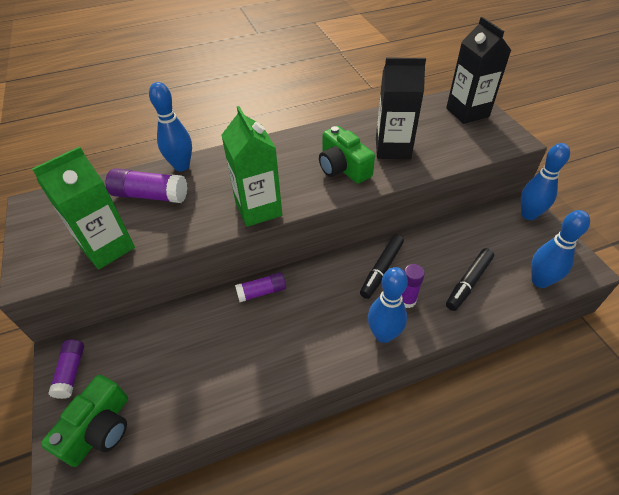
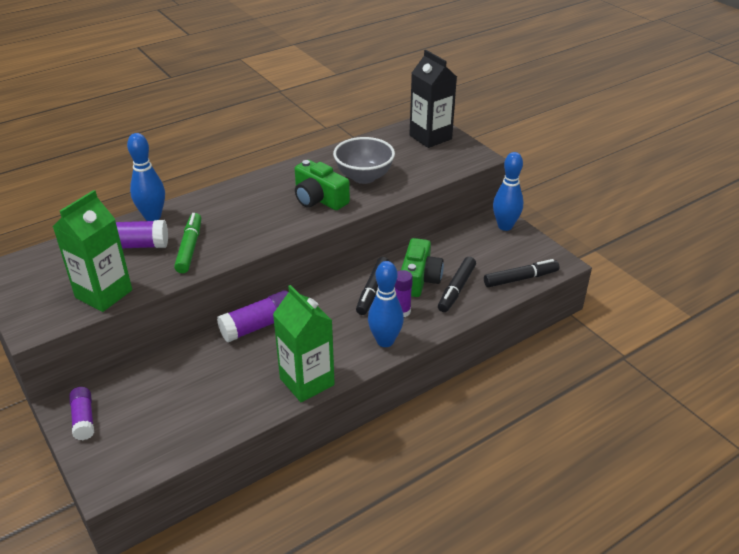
camera: 15 degrees left, 10 degrees down
(99, 429) = (132, 455): green camera -> green camera (419, 279)
(204, 206) = (189, 248): none -> green marker
(258, 209) = (245, 243): green carton -> green carton (307, 382)
(262, 292) = (258, 326): purple glue stick -> purple glue stick, size x1.54
(392, 148) = (364, 177): black carton -> grey bowl
(540, 281) = (520, 278): blue bowling pin -> black marker

